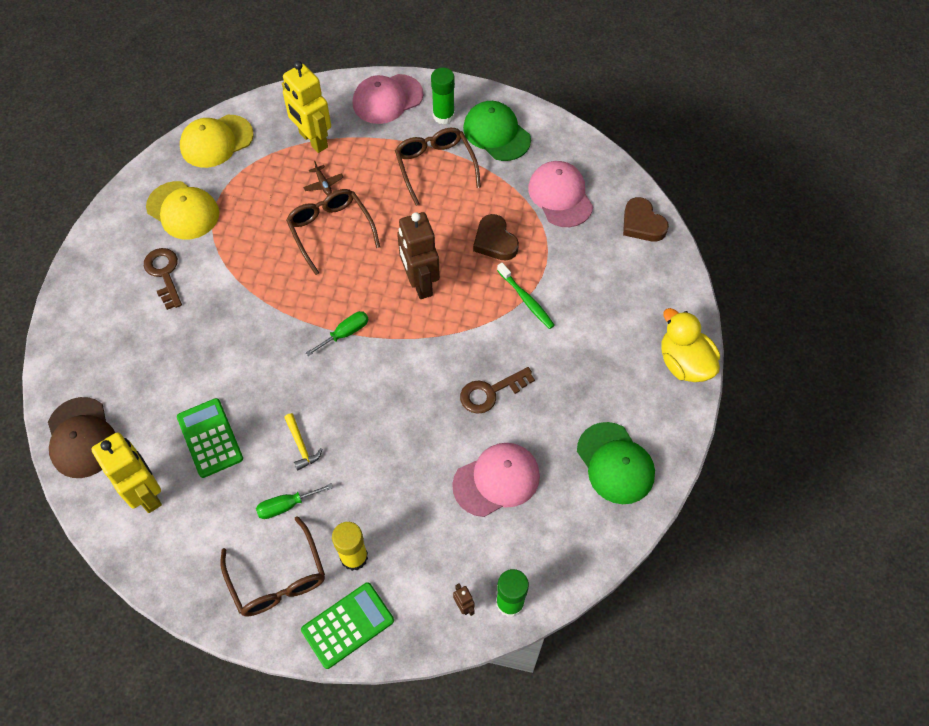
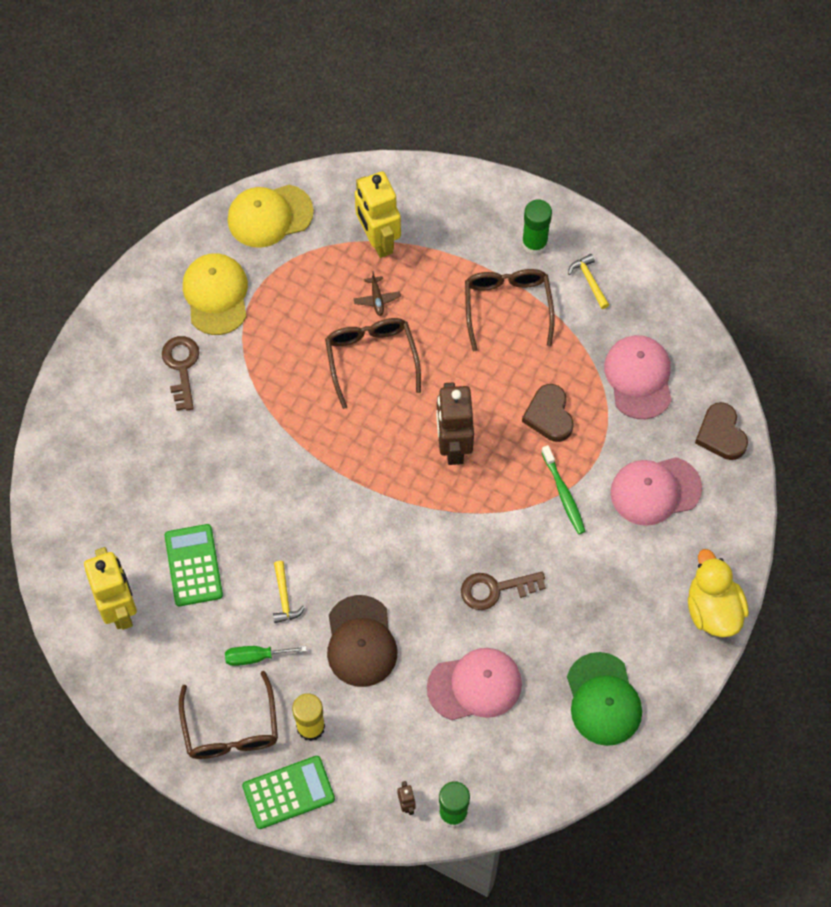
camera: 15 degrees right, 5 degrees up
(81, 438) = (64, 532): brown cap -> brown cap (361, 641)
(183, 210) = (216, 295): yellow cap -> yellow cap turned 150 degrees counterclockwise
(345, 333) = (359, 484): green screwdriver -> none
(387, 99) = (475, 206): pink cap -> pink cap (655, 490)
(496, 133) = (589, 280): green cap -> yellow hammer

